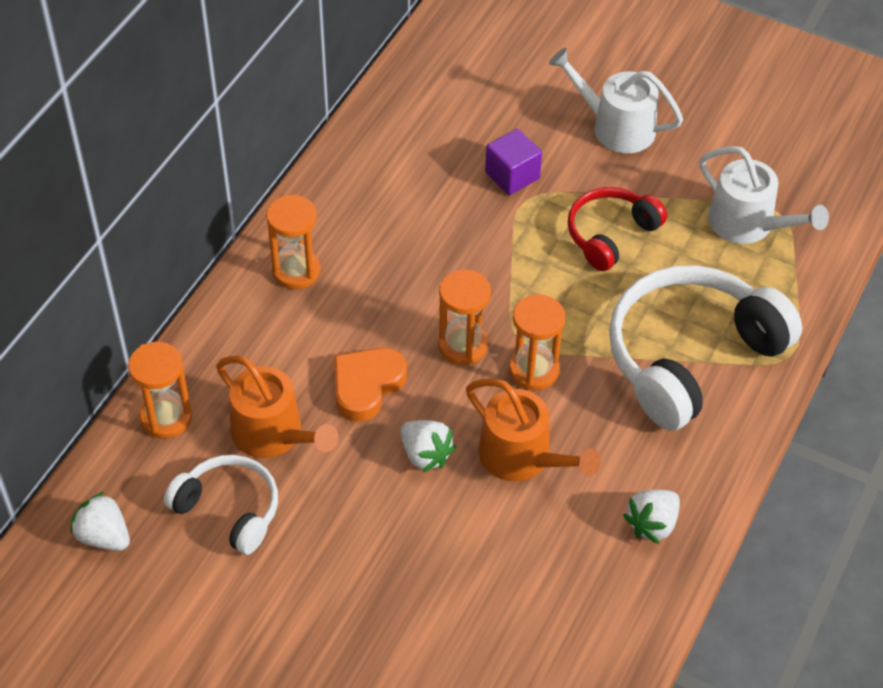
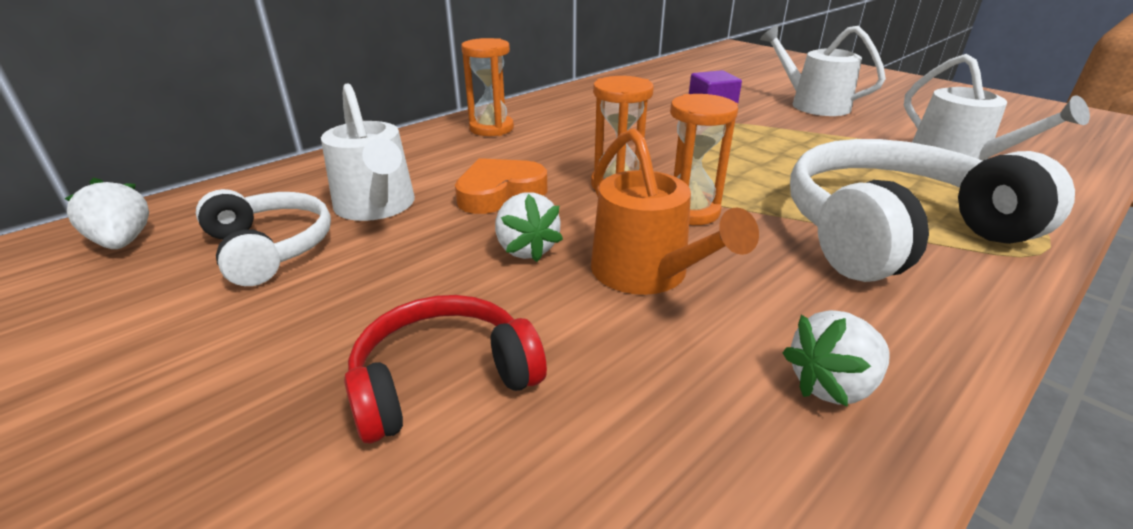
camera: 20 degrees right, 20 degrees down
(166, 417) = (292, 180): orange hourglass -> none
(273, 434) = (377, 206): orange watering can -> white watering can
(611, 235) = (800, 148): red headphones -> red headphones (443, 380)

